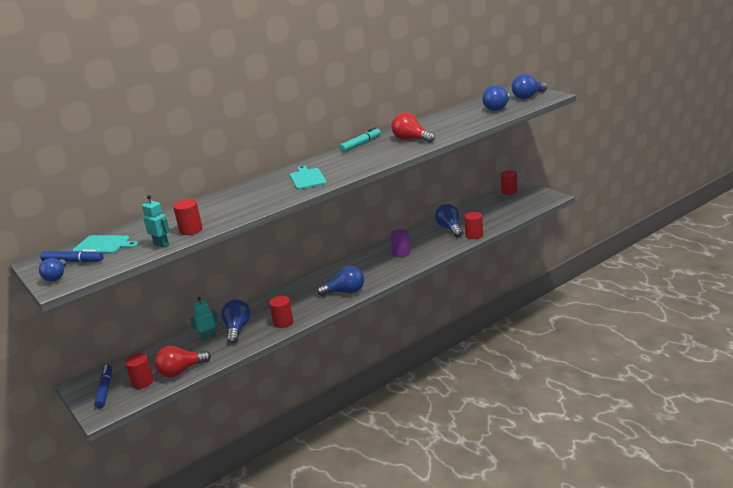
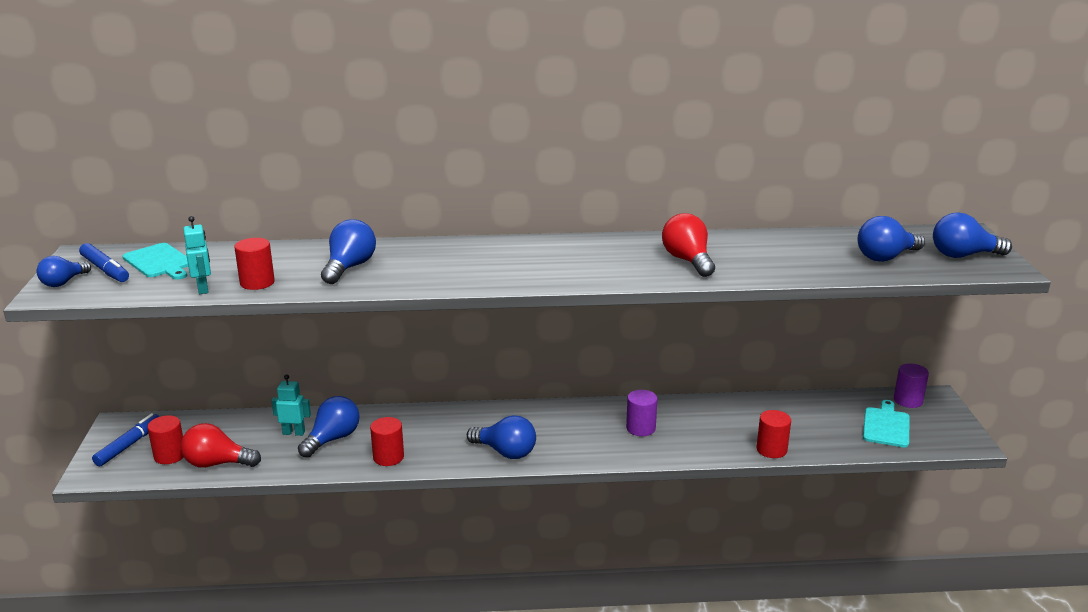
camera: 30 degrees right, 0 degrees up
(307, 178) = (478, 266): turquoise cutting board -> turquoise cutting board (886, 426)
(361, 144) = (616, 240): turquoise marker -> none
(450, 228) = (749, 422): blue light bulb -> blue light bulb (349, 267)
(509, 191) = (908, 400): red cylinder -> purple cylinder

